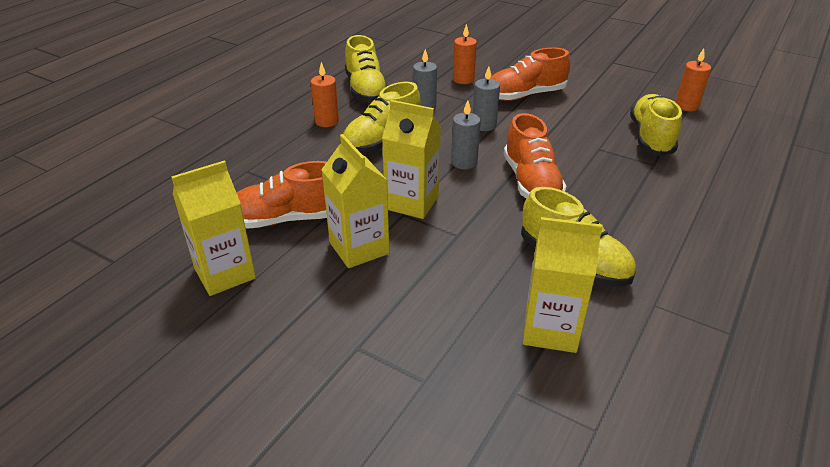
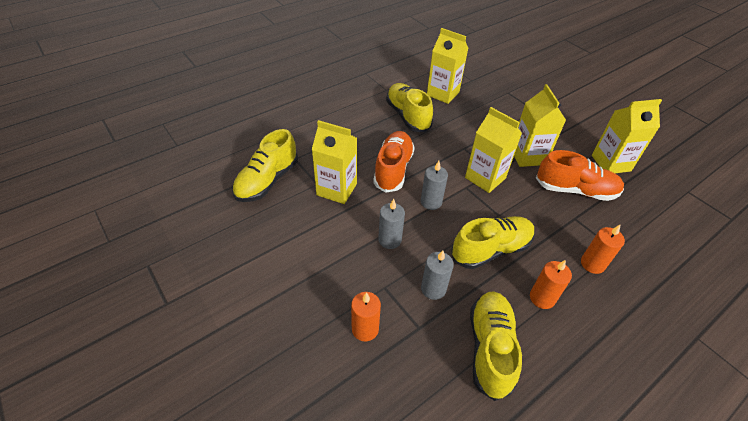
camera: 160 degrees left, 10 degrees up
(525, 95) = (320, 272): orange shoe -> none
(573, 148) = (336, 189): none -> yellow carton
(686, 106) = (192, 205): orange candle -> orange candle (592, 264)

